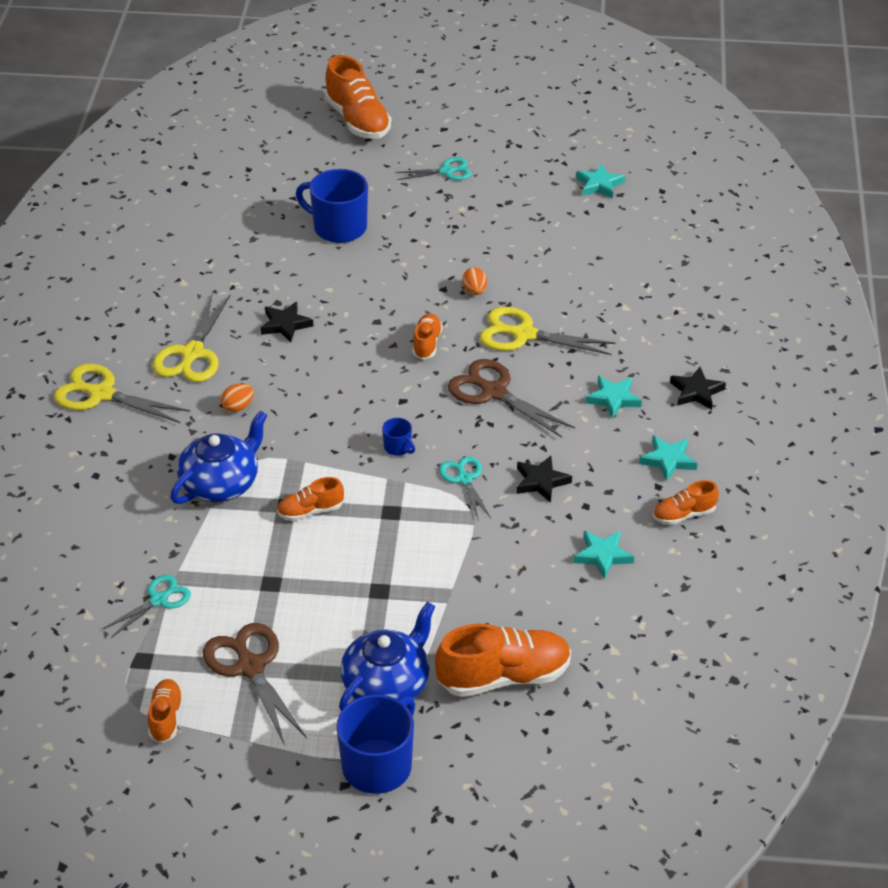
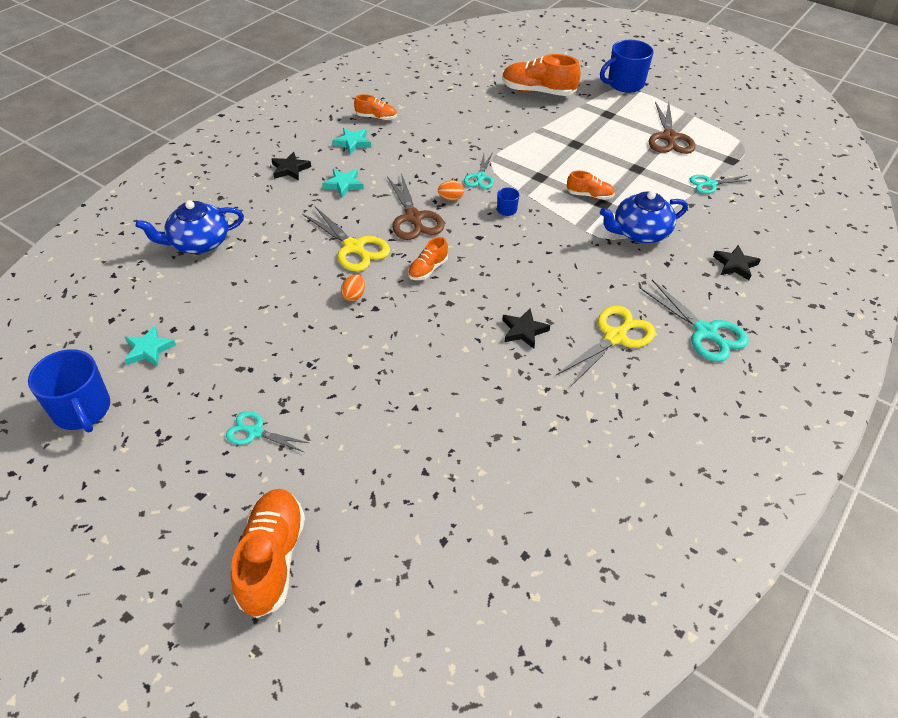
camera: 150 degrees left, 5 degrees up
(101, 394) = (705, 332): yellow scissors -> turquoise scissors
(166, 717) = (726, 133): orange shoe -> none
(238, 407) = (600, 279): orange egg -> orange egg (451, 198)
(338, 227) = (409, 411): blue mug -> blue mug (82, 410)
(387, 684) = (599, 108): blue teapot -> blue teapot (199, 243)
(541, 481) = (436, 159): black star -> black star (735, 265)
(603, 556) = (439, 116): turquoise star -> none

